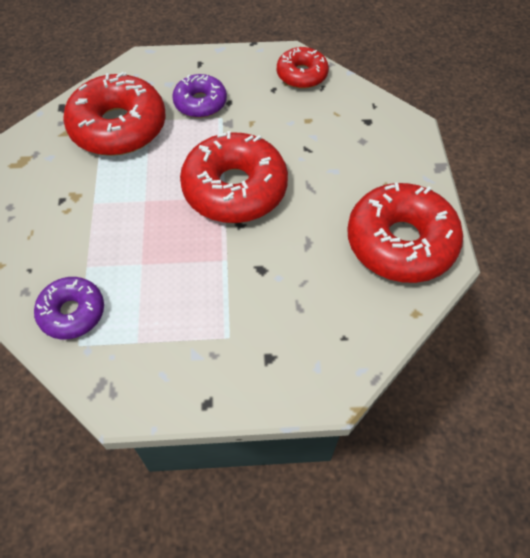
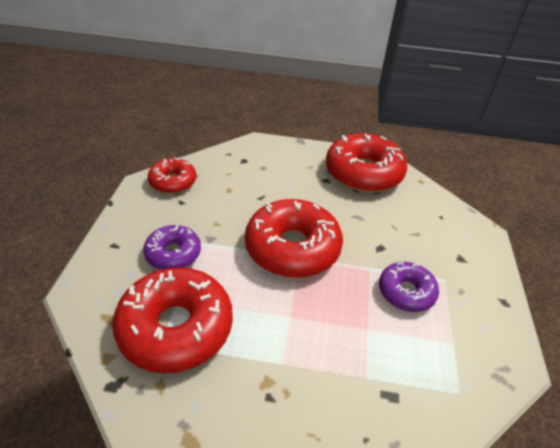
camera: 80 degrees left, 15 degrees down
(72, 313) = (423, 396): purple donut -> purple donut (406, 292)

